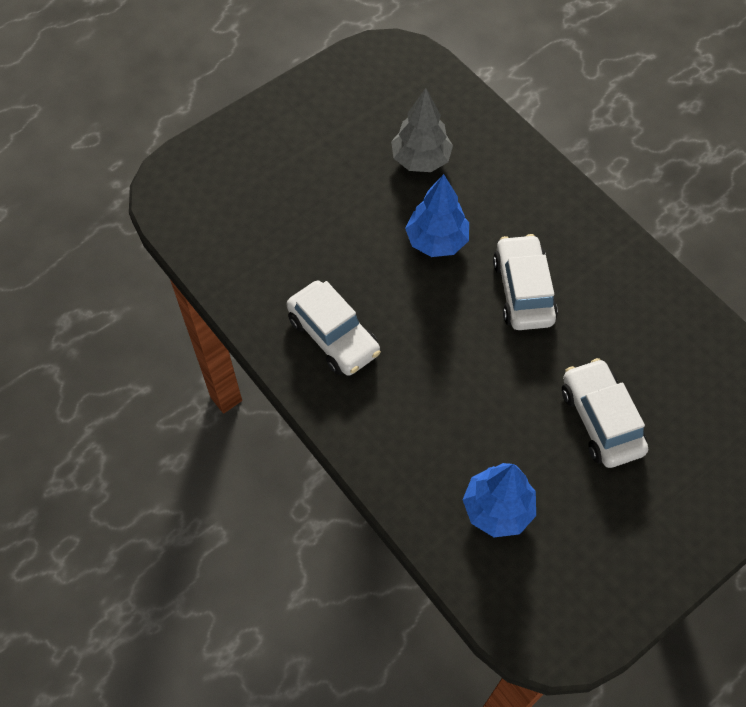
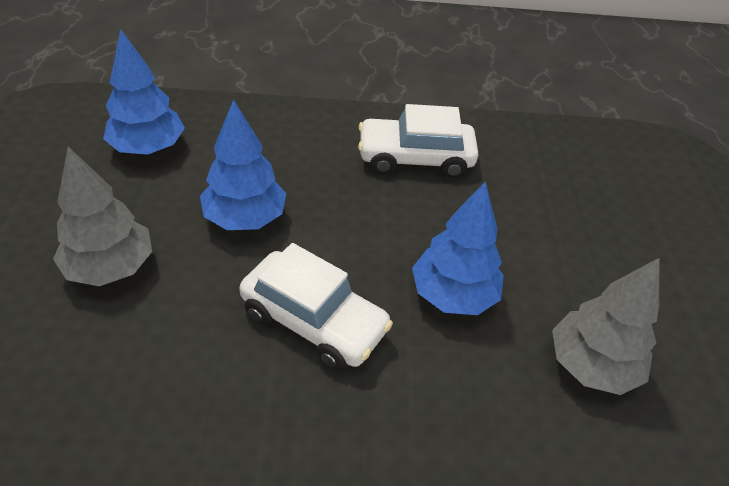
camera: 125 degrees right, 15 degrees down
(492, 387) = (245, 218): none -> blue tree
(600, 420) = (110, 267): white car -> grey tree

